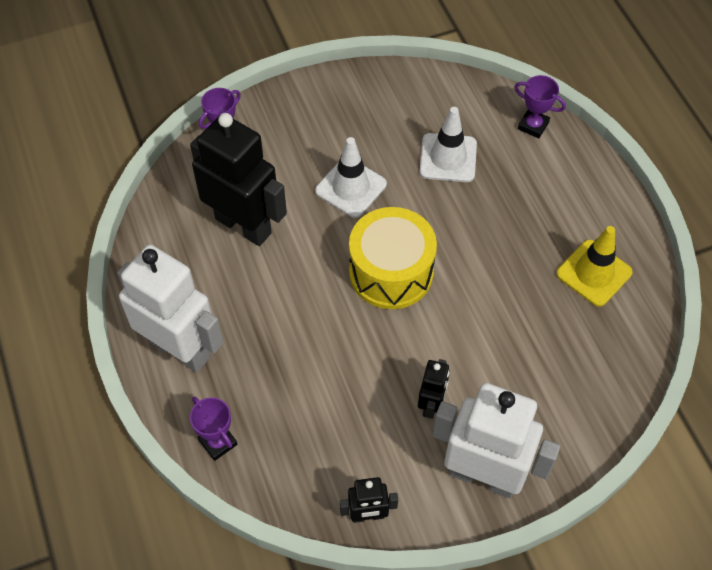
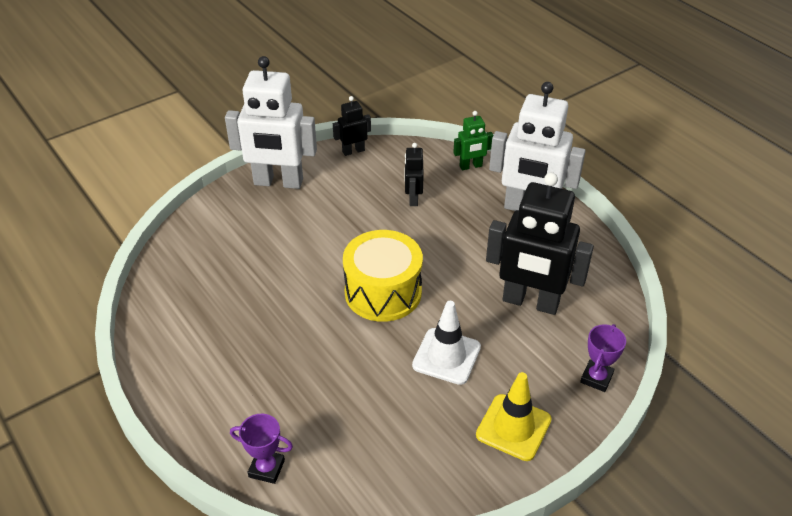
camera: 165 degrees right, 15 degrees down
(218, 442) = (471, 166): purple trophy -> green robot
(431, 404) = (324, 212): black robot -> black robot (413, 198)
(448, 158) = (356, 408): white traffic cone -> none
(594, 273) = (196, 328): yellow traffic cone -> yellow traffic cone (513, 427)

